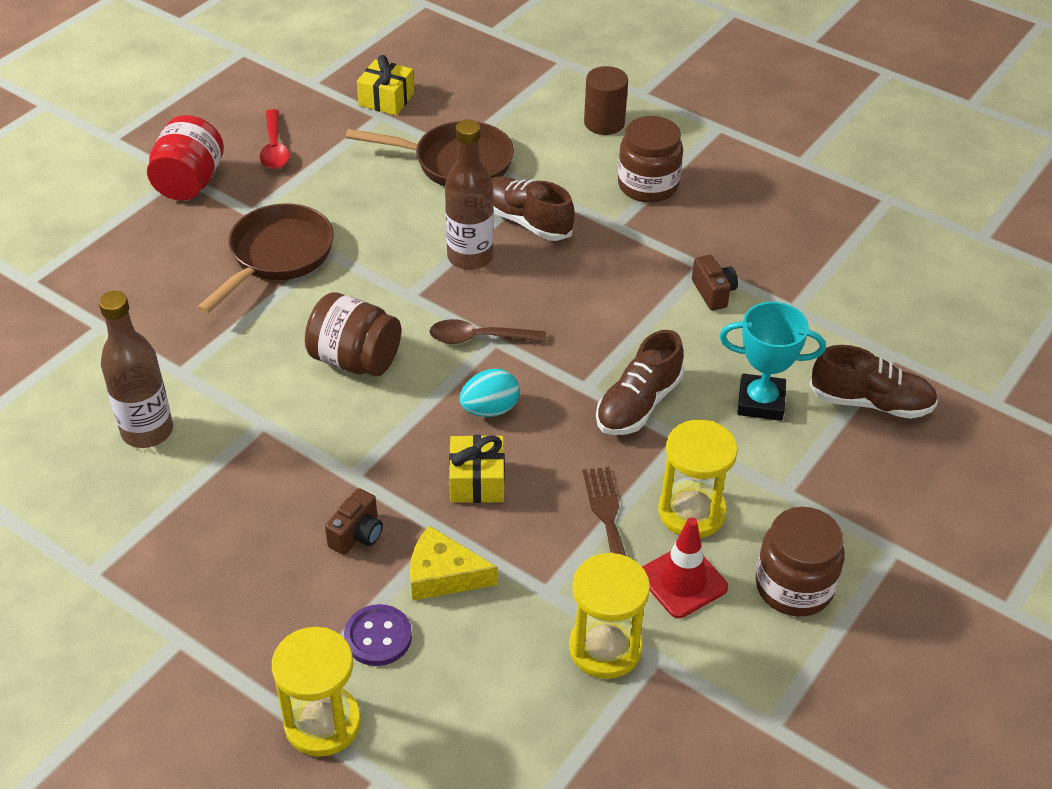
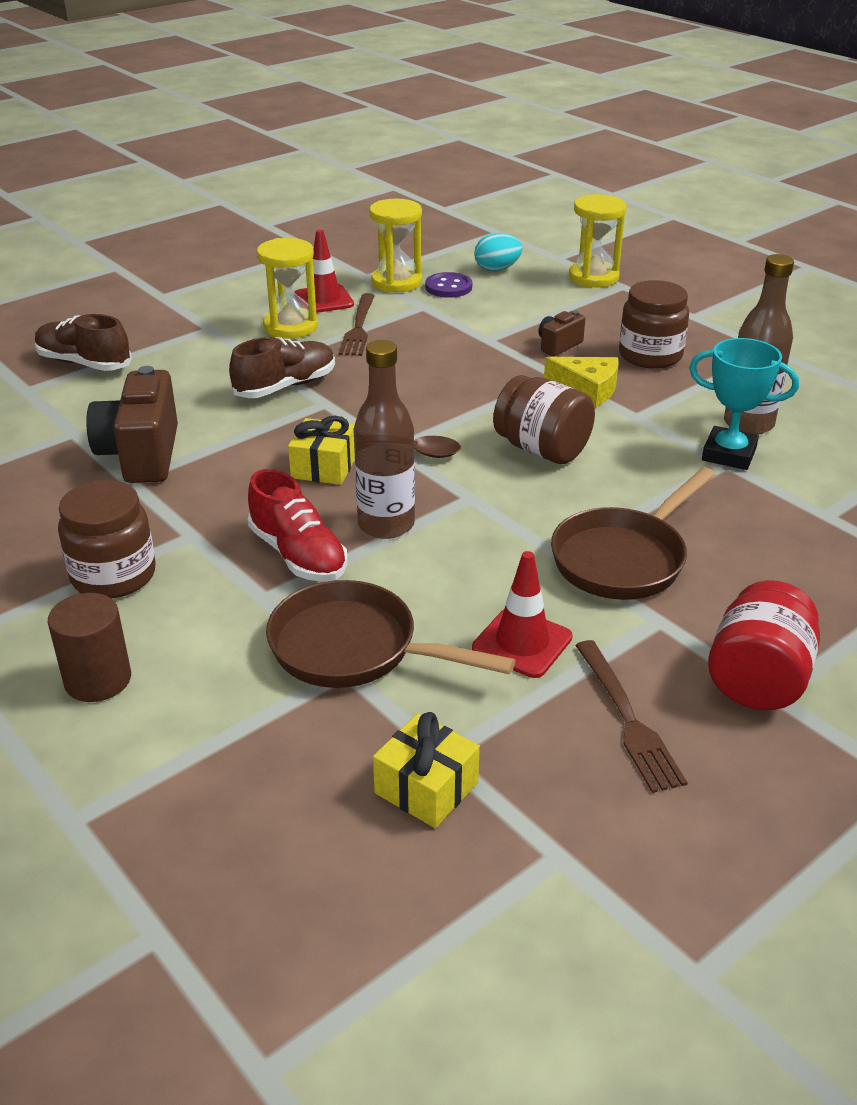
camera: 165 degrees left, 10 degrees down
(274, 148) = (628, 719): red spoon -> brown fork
(346, 183) = (522, 643): none -> red traffic cone
(378, 637) = (551, 302): purple button -> purple button (448, 287)
(443, 575) = (496, 321): yellow cheese -> yellow cheese (587, 389)
(477, 481) = (452, 360): yellow gift -> yellow gift (324, 467)
(490, 409) = (422, 399): turquoise egg -> turquoise egg (497, 269)
(526, 221) = (298, 555): brown shoe -> red shoe
(713, 293) = (141, 455): brown camera -> brown camera, size x1.99
(760, 402) = (177, 375): turquoise trophy -> turquoise trophy (729, 454)
(794, 586) = (248, 290): brown jar -> brown jar (650, 355)

